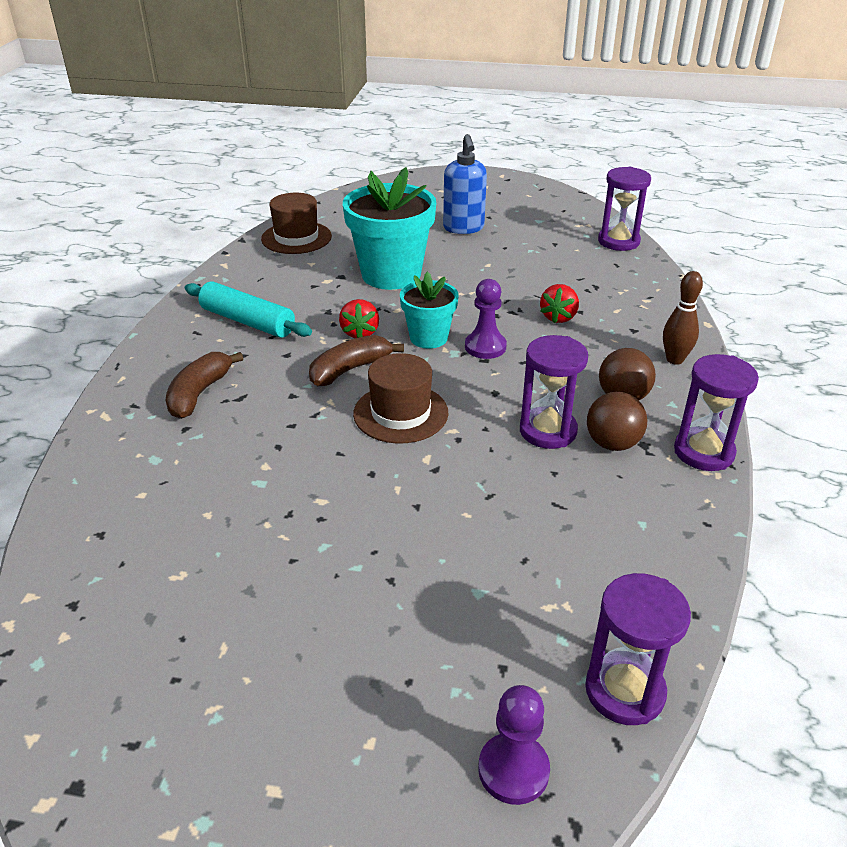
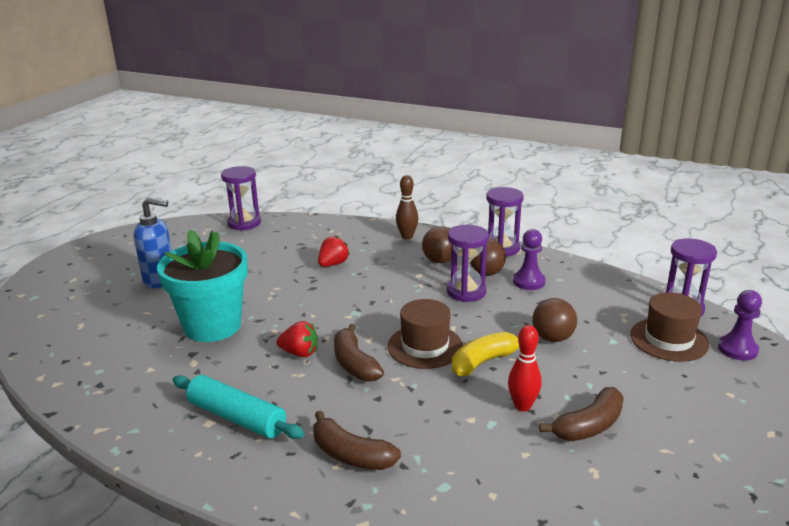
camera: 75 degrees left, 10 degrees down
(248, 321) = (237, 417): turquoise rolling pin -> turquoise rolling pin turned 75 degrees clockwise
(265, 568) = (589, 426): none -> brown banana
(296, 238) = (85, 374): brown hat -> brown hat (669, 339)
(296, 505) = (522, 406): none -> red bowling pin
(382, 464) = (484, 362): none -> yellow banana
(428, 338) = (328, 321): turquoise flower pot -> none
(461, 524) = (552, 338): none -> brown ball
(485, 347) = (355, 298): purple pawn -> purple pawn (529, 282)
(558, 317) = (333, 264): red strawberry -> red strawberry turned 90 degrees counterclockwise

